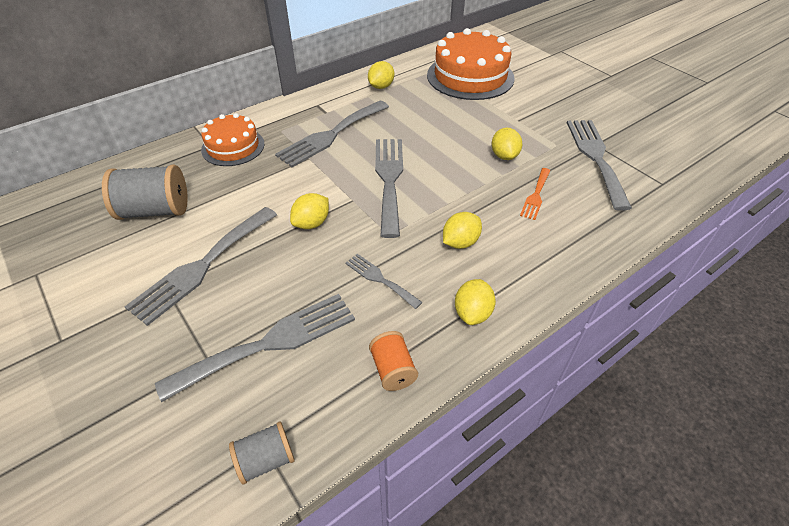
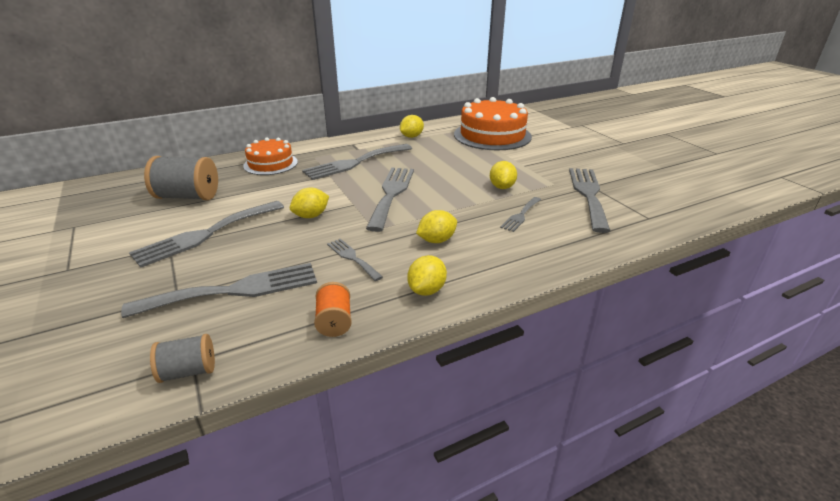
camera: 10 degrees right, 15 degrees down
(536, 195) = (520, 215): orange fork -> grey fork

